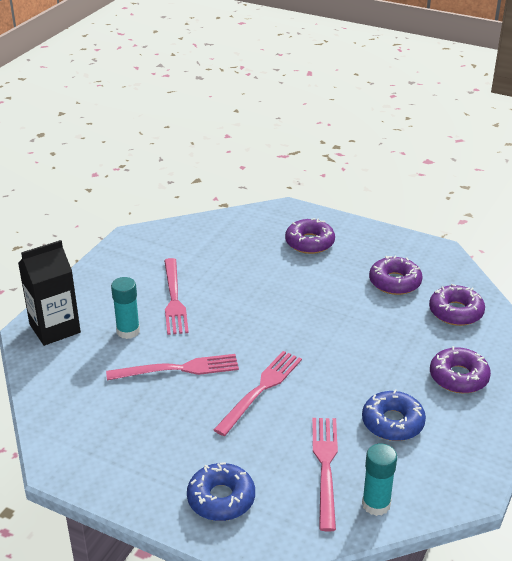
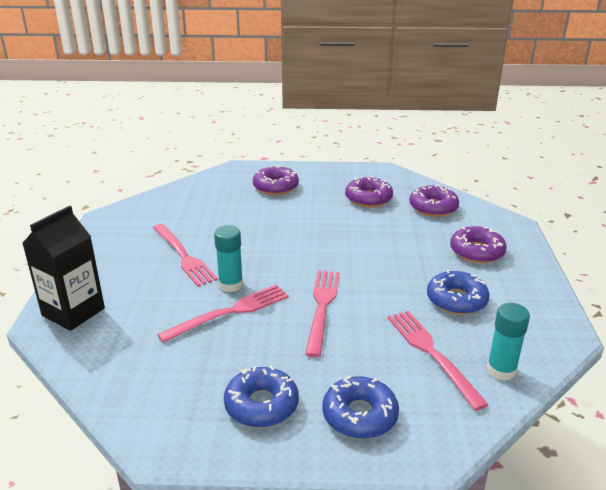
camera: 25 degrees left, 5 degrees down
(128, 331) = (155, 294): turquoise glue stick -> turquoise glue stick (231, 285)
(150, 462) = (261, 405): none -> blue donut

